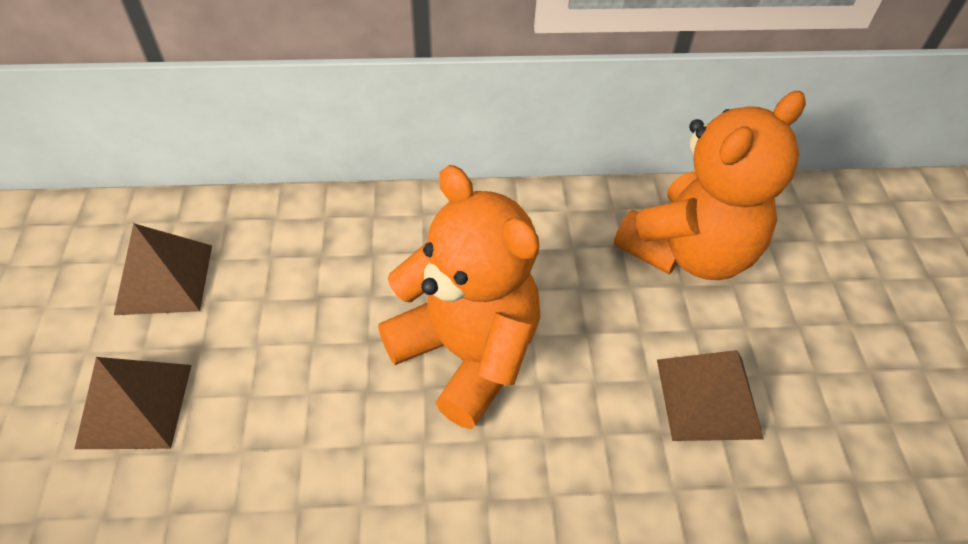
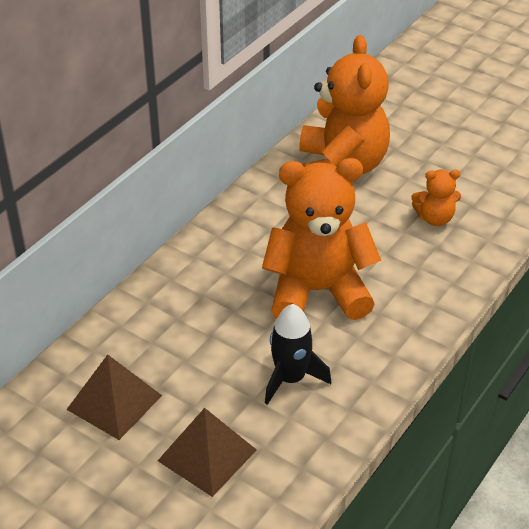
camera: 50 degrees left, 10 degrees down
(305, 413) = (290, 378): none -> black rocket
(708, 398) = (434, 218): brown pyramid -> orange teddy bear

